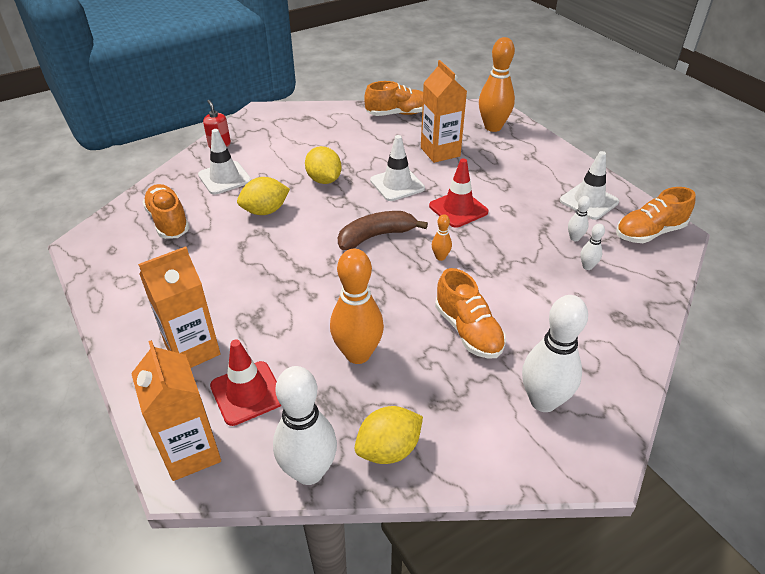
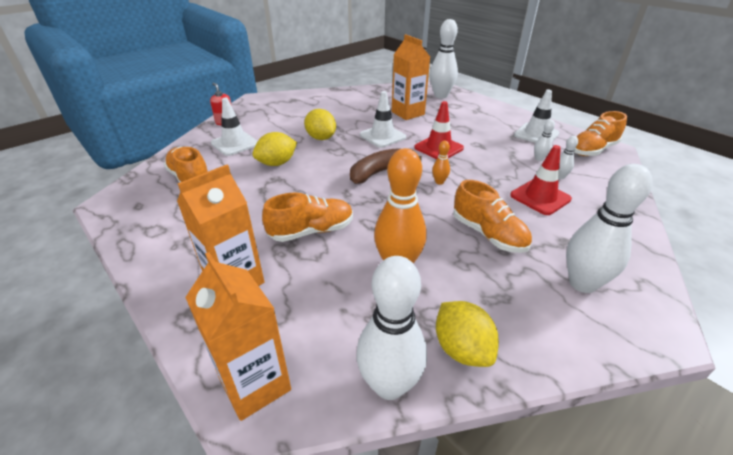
camera: 10 degrees left, 5 degrees down
(247, 393) = (301, 315): red traffic cone -> red traffic cone (540, 197)
(388, 449) = (462, 349): yellow lemon -> yellow lemon turned 75 degrees counterclockwise
(398, 114) = (365, 93): orange shoe -> orange shoe (311, 231)
(493, 127) = (441, 95): orange bowling pin -> white bowling pin

